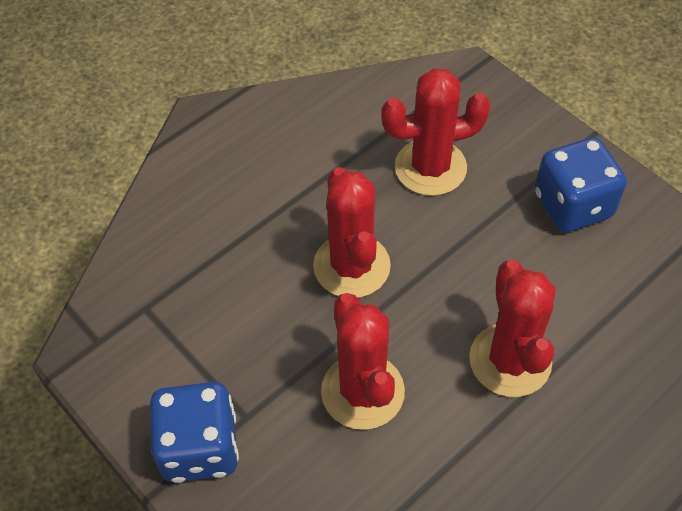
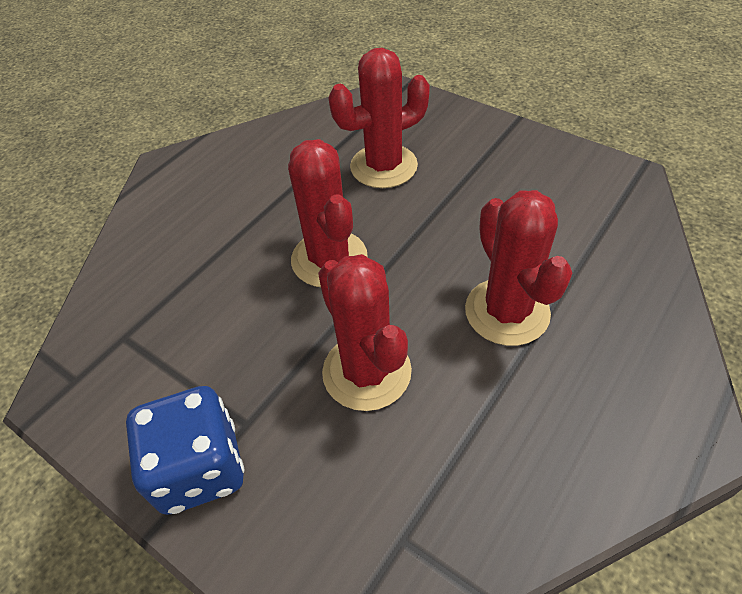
camera: 10 degrees left, 5 degrees down
(572, 205) = (520, 172): blue dice -> none

